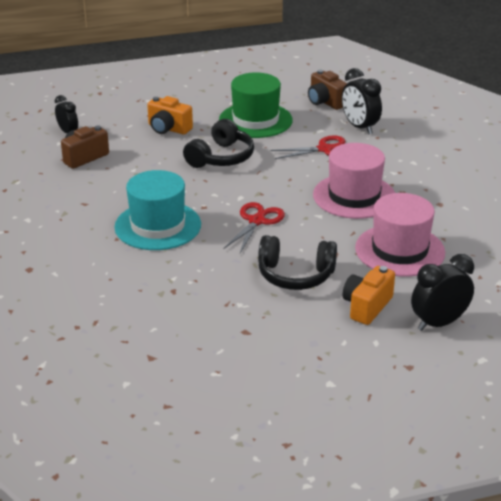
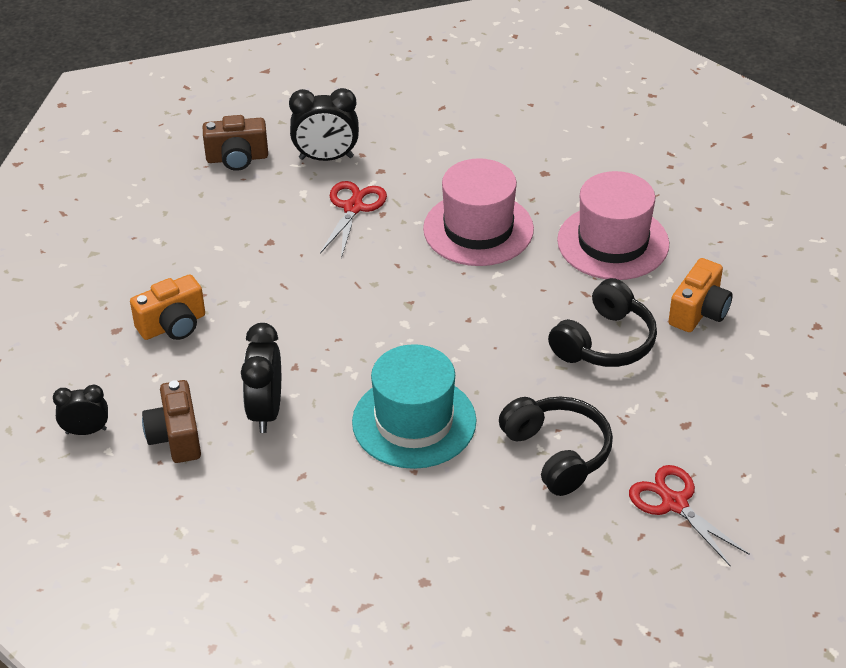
camera: 60 degrees left, 10 degrees up
(221, 157) = (294, 304): black headphones -> black headphones (557, 453)
(255, 120) = (226, 237): green hat -> none
(256, 221) = (469, 329): red scissors -> red scissors (674, 503)
(366, 306) = (699, 312): orange camera -> orange camera turned 120 degrees counterclockwise
(438, 323) = (759, 273): black clock -> black clock (265, 411)

